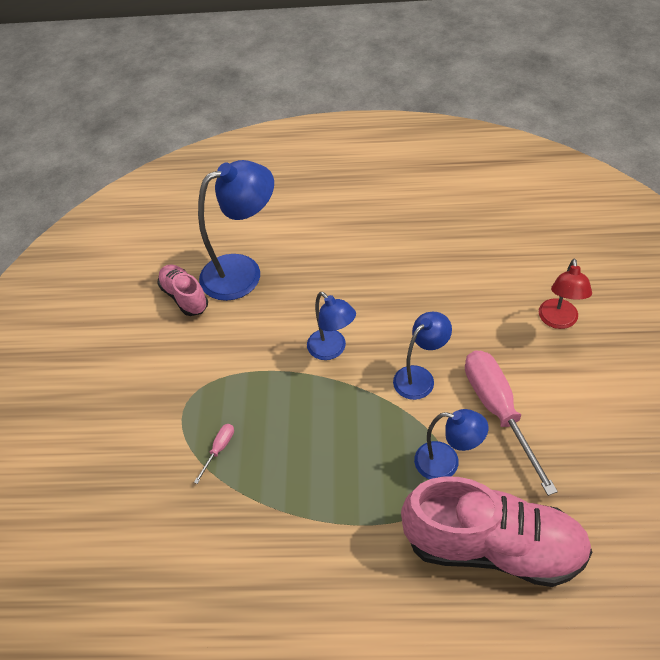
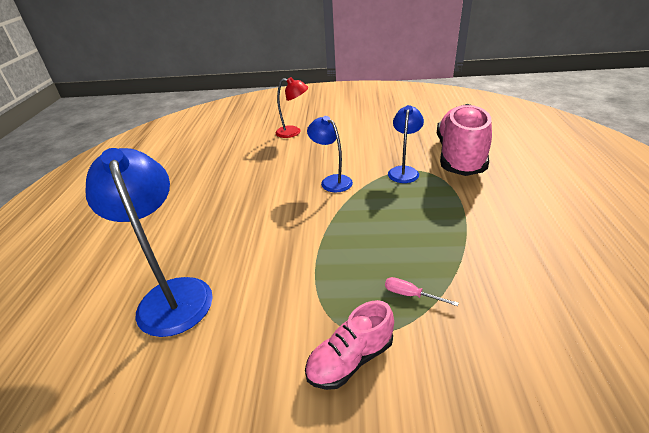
camera: 90 degrees left, 15 degrees down
(184, 297) = (187, 351): pink shoe -> pink shoe (350, 359)
(332, 350) = (298, 224): blue lamp -> none
(498, 411) = (361, 152): pink screwdriver -> none

